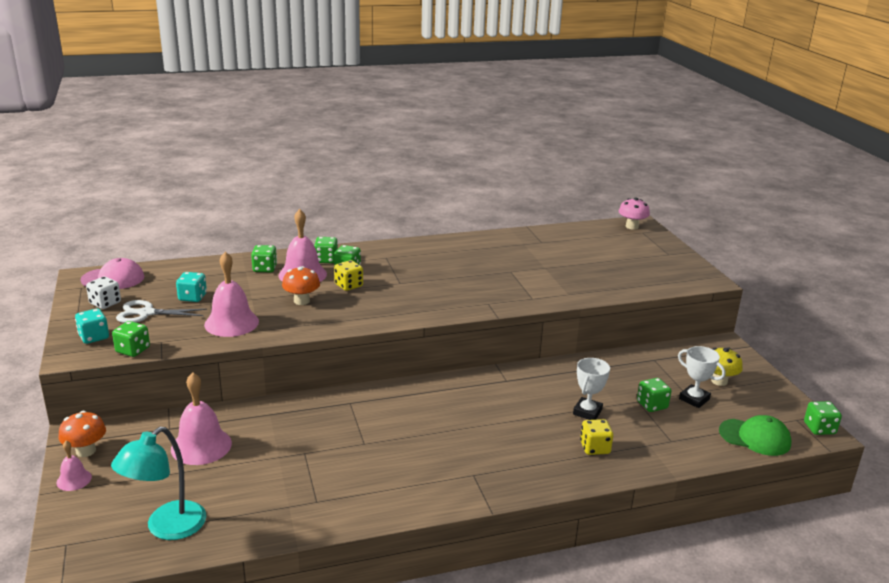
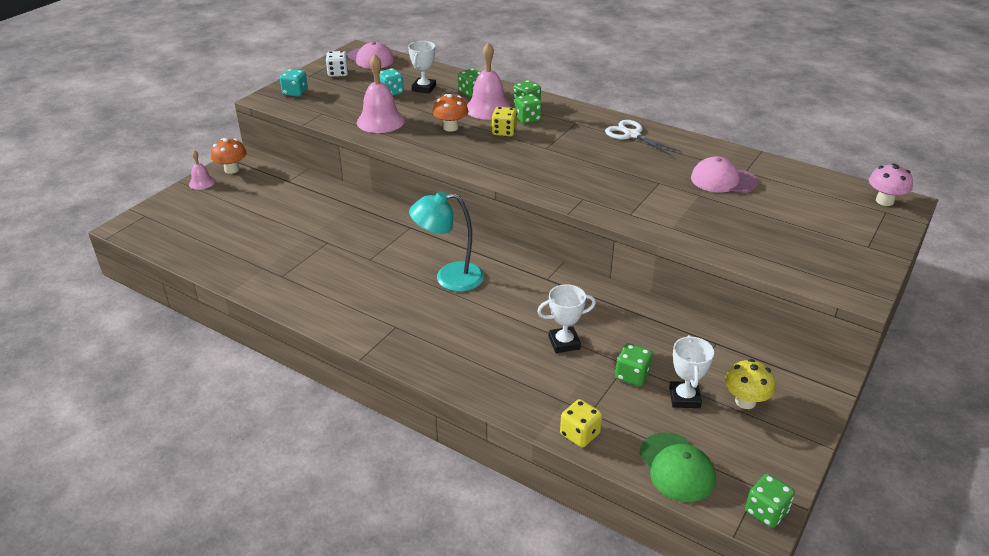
camera: 50 degrees right, 10 degrees up
(133, 350) = (298, 111): green dice -> none
(146, 313) = (347, 90): white scissors -> white scissors (632, 135)
(166, 528) = (193, 238): turquoise lamp -> turquoise lamp (449, 278)
(201, 446) = (285, 202): pink bell -> none
(217, 282) = (424, 88): none -> white trophy
(540, 252) = (723, 180): none -> pink cap
(594, 448) = (515, 371): yellow dice -> yellow dice (580, 434)

